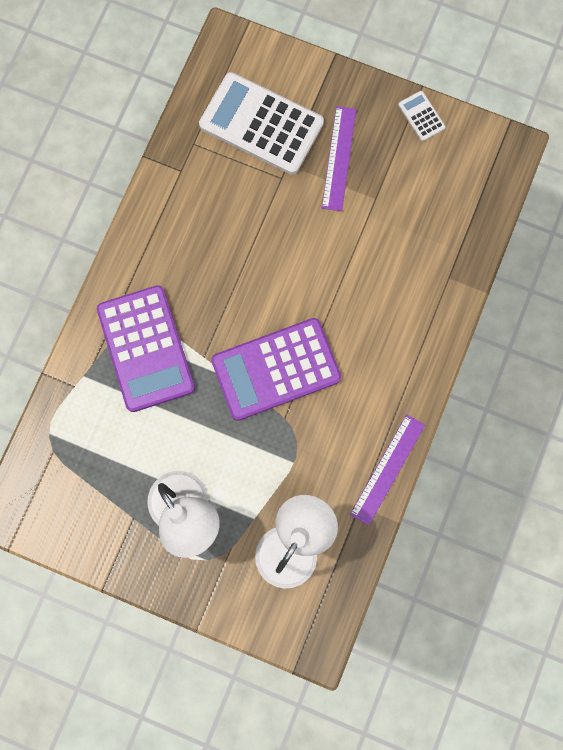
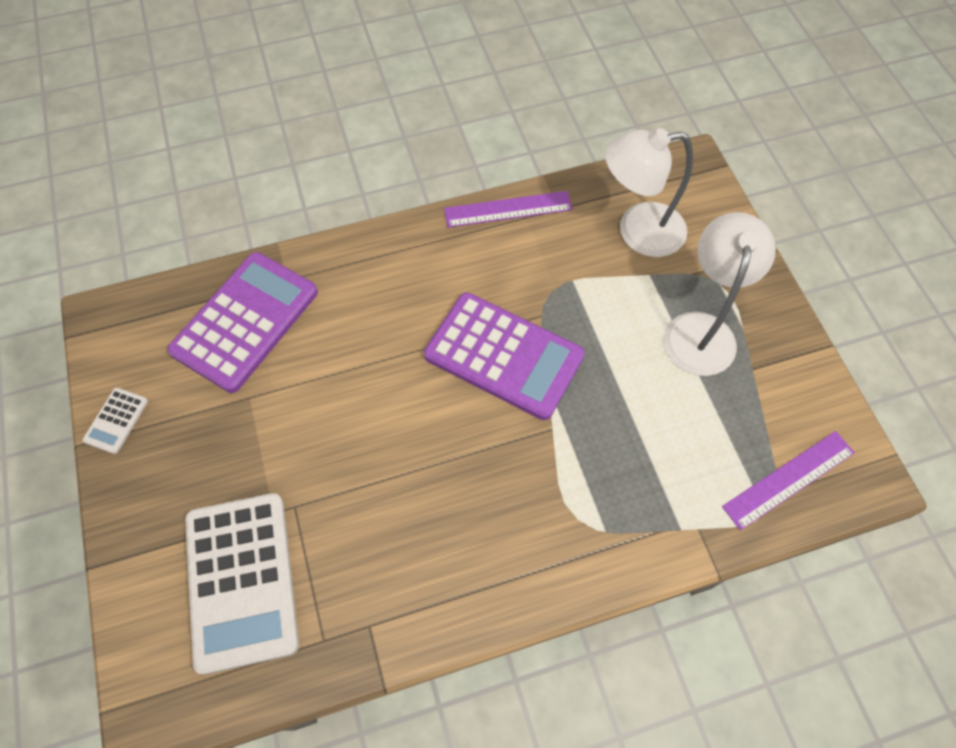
camera: 130 degrees left, 15 degrees down
(145, 348) = (596, 490): purple calculator -> purple calculator (245, 322)
(339, 158) = (227, 465): purple ruler -> purple ruler (788, 479)

